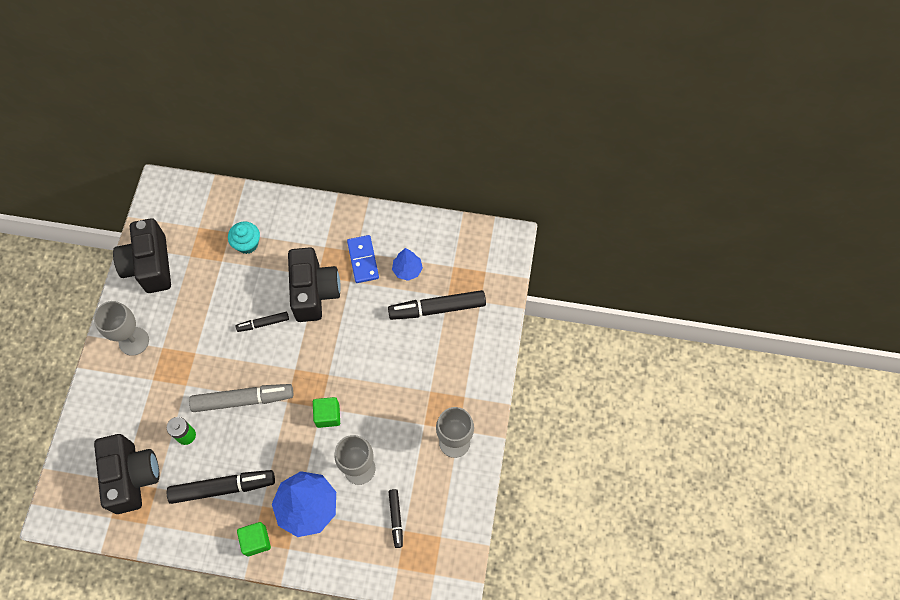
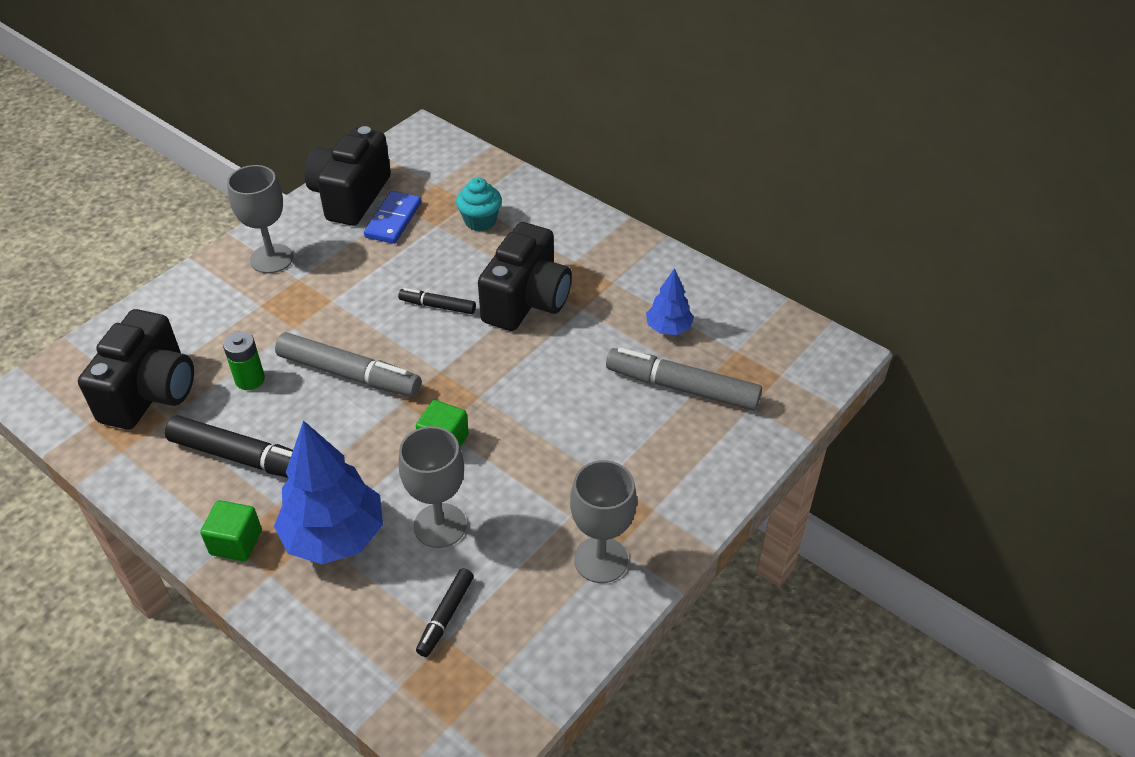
camera: 30 degrees right, 20 degrees down
(363, 260) = (615, 294): blue domino -> blue domino (393, 220)
(437, 308) = (682, 388): black marker -> grey marker

